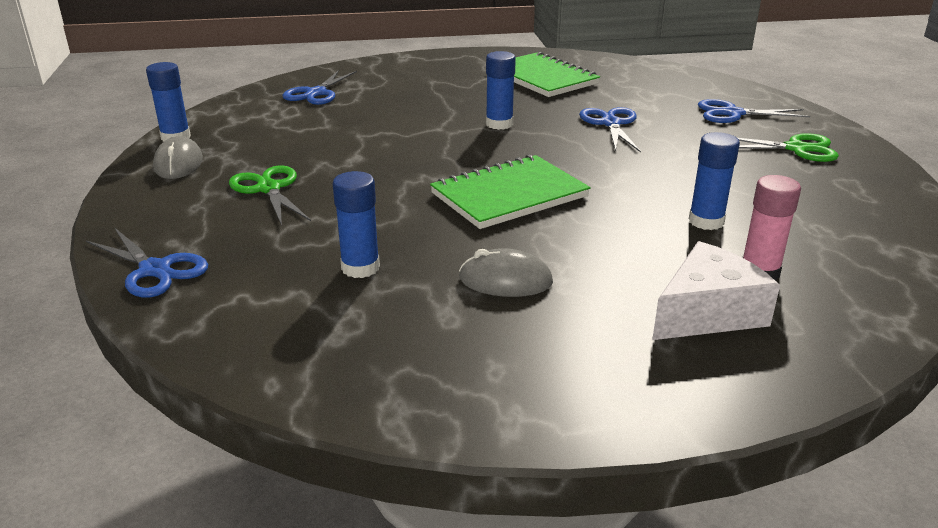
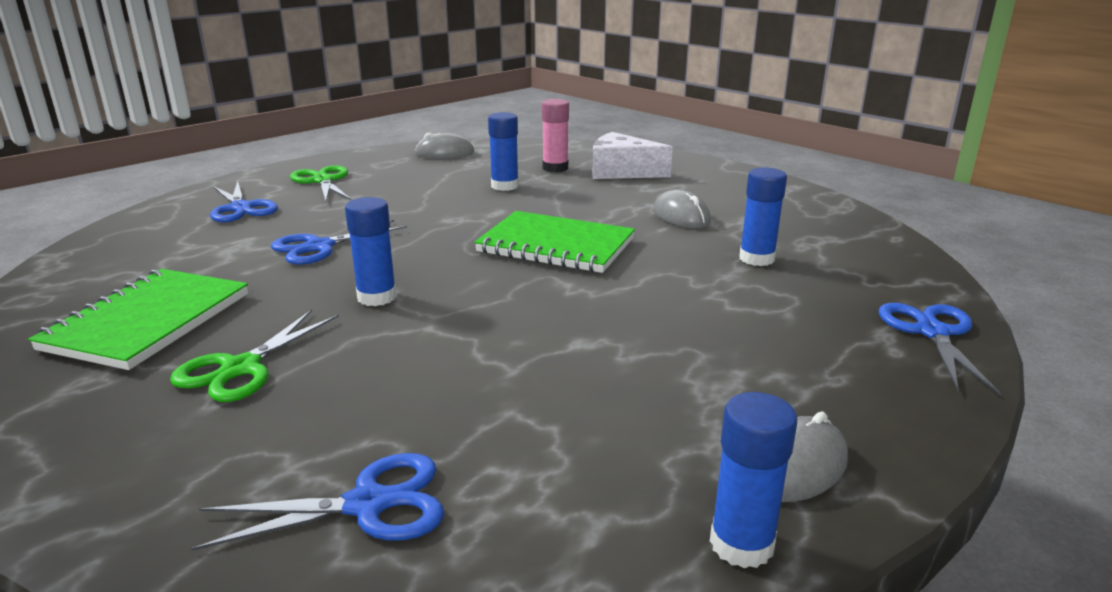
camera: 125 degrees left, 5 degrees down
(268, 189) = (730, 356): green scissors -> green scissors (241, 368)
(881, 224) = (445, 153): none -> grey mouse

